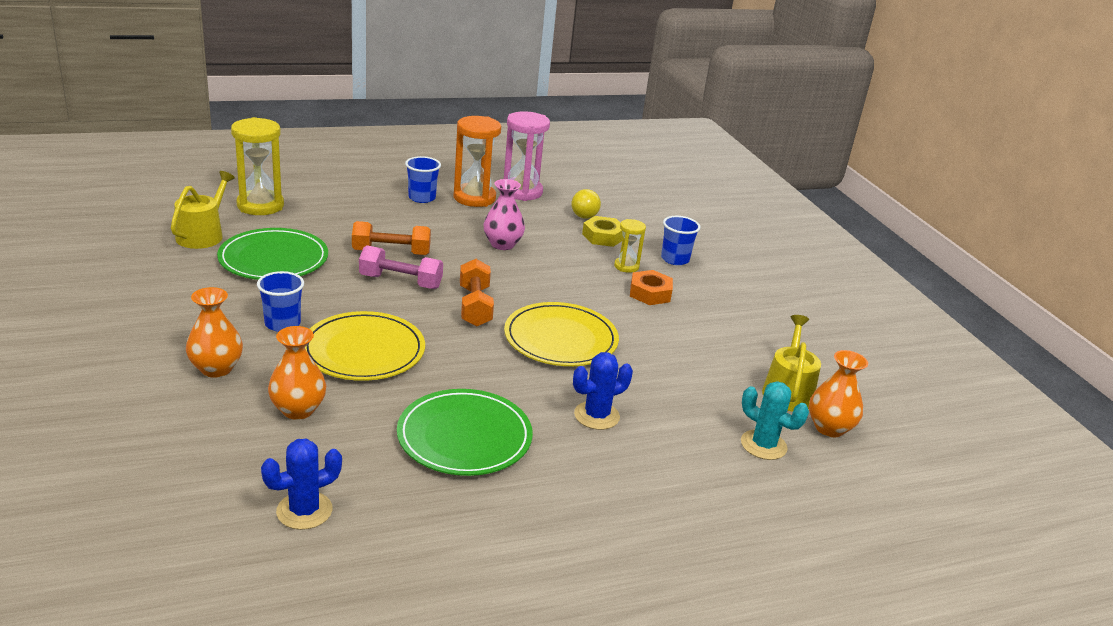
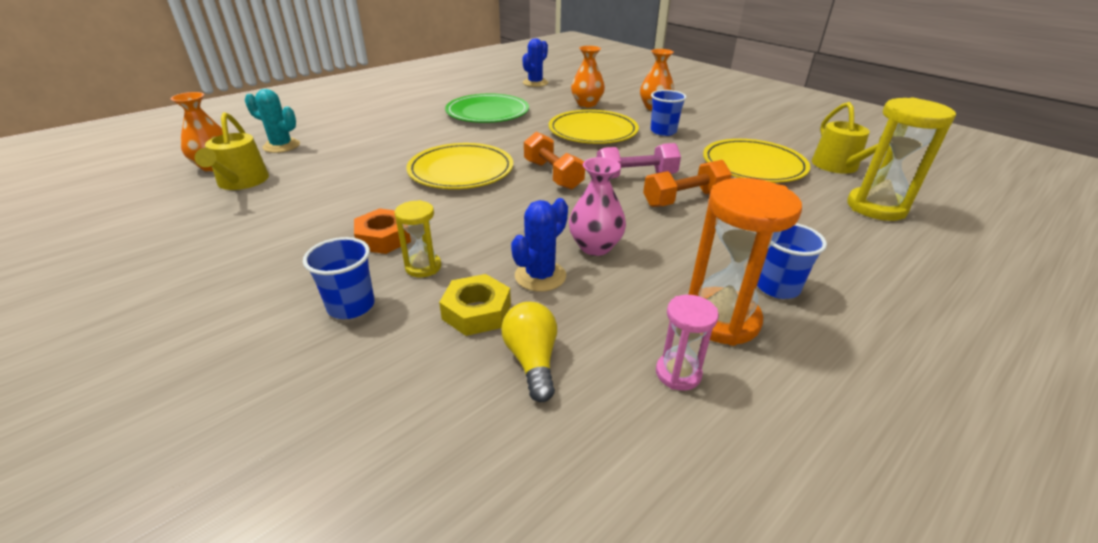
camera: 160 degrees right, 5 degrees up
(273, 259) = (753, 165): green plate -> yellow plate
(522, 192) = (678, 373): pink hourglass -> pink hourglass, size x0.54
(596, 416) = (410, 135): blue cactus -> blue cactus (540, 276)

